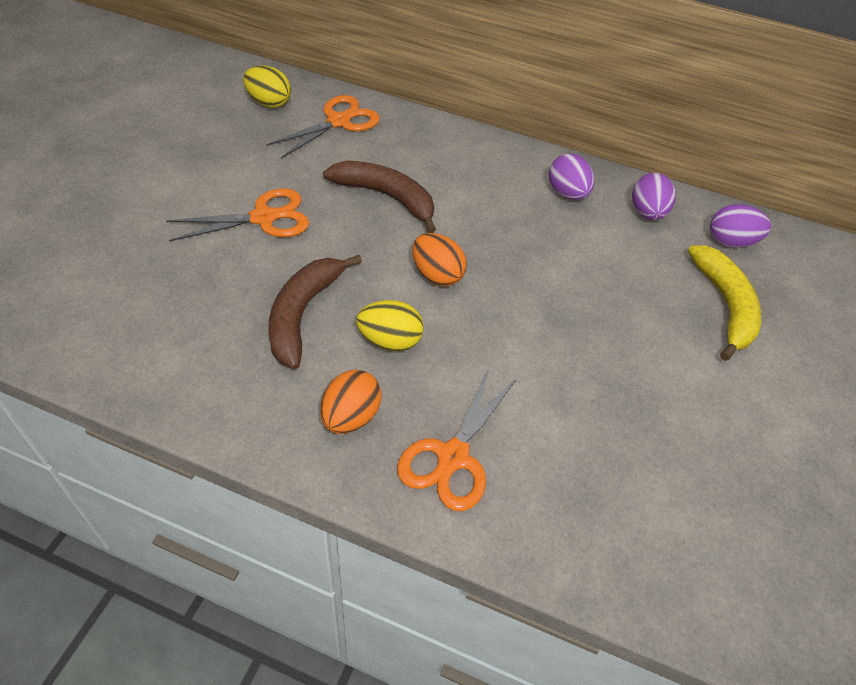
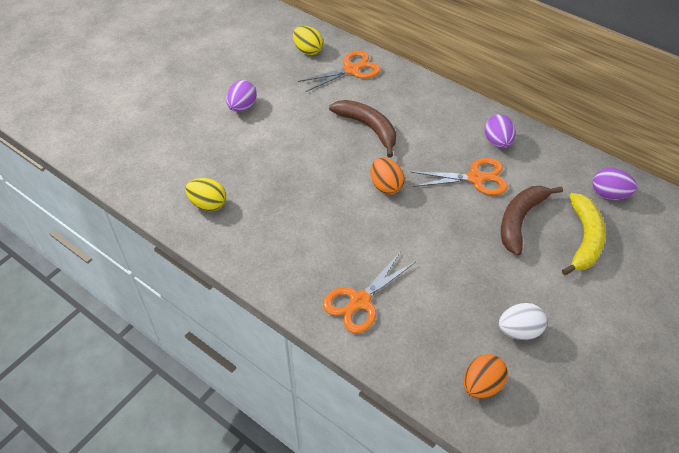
camera: 20 degrees right, 0 degrees up
(263, 218) = (284, 131): orange scissors -> orange scissors (475, 178)
(303, 314) = (292, 198): brown banana -> brown banana (520, 220)
(350, 416) = (304, 265): orange egg -> orange egg (481, 385)
(390, 341) = (342, 224): yellow egg -> yellow egg (208, 204)
(647, 213) = (552, 164): purple egg -> purple egg (242, 107)
(693, 454) = (519, 331): none -> white egg

